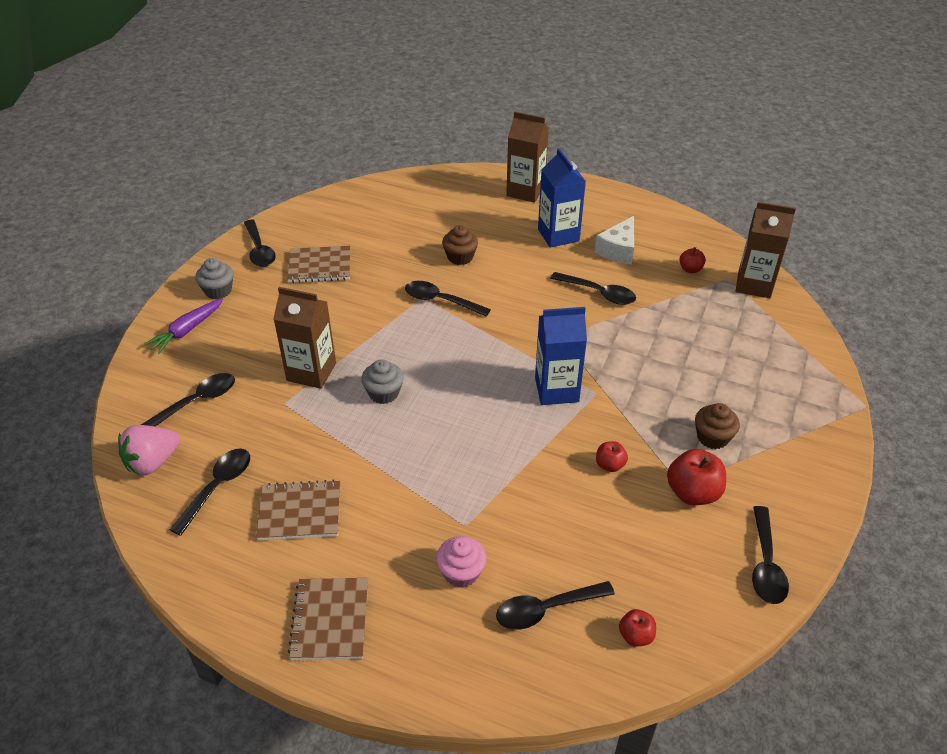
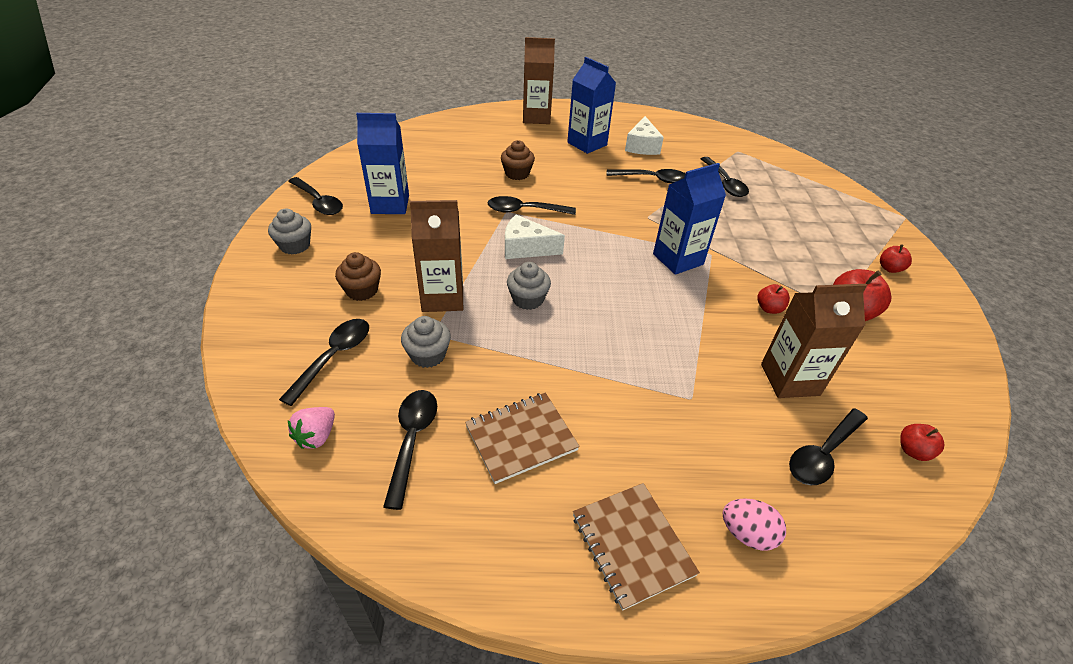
camera: 25 degrees left, 0 degrees up
(152, 462) = (316, 436): pink strawberry -> pink strawberry, size x0.66
(187, 330) = (281, 289): purple carrot -> none
(269, 421) = (428, 355): none -> grey cupcake
(320, 266) = (390, 204): brown notebook -> blue carton
(415, 341) = (526, 248): none -> white cheese
(426, 645) = (747, 534): none -> pink egg
(461, 572) = (722, 445): pink cupcake -> none
(690, 269) = (706, 150): red apple -> red apple (889, 268)
(712, 437) = (825, 266): brown cupcake -> brown cupcake (362, 290)
(754, 285) = (759, 152): brown carton -> brown carton (790, 379)
(765, 564) = (949, 354): black spoon -> black spoon (724, 183)

